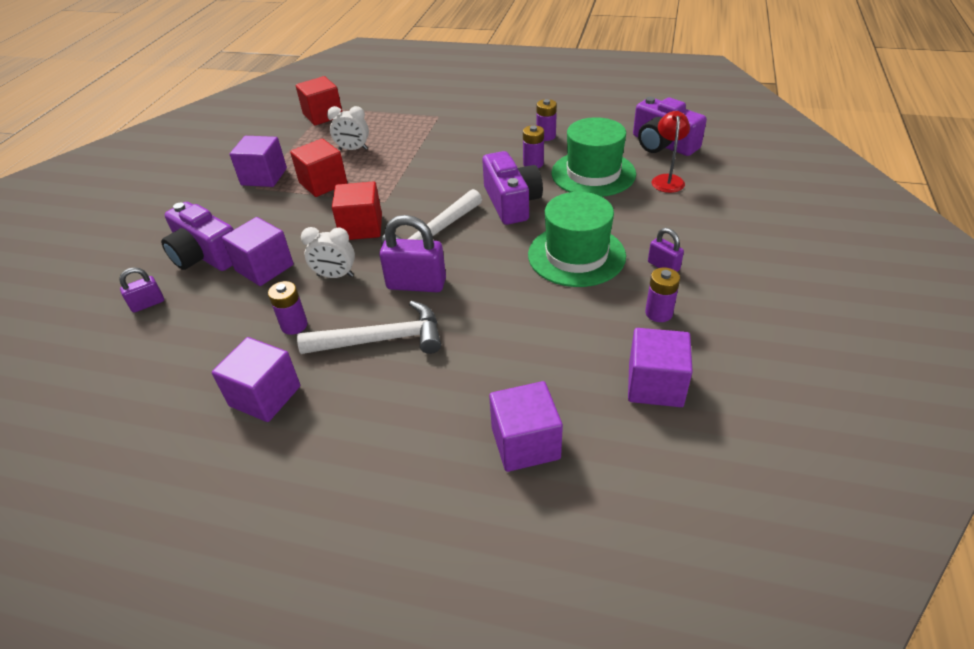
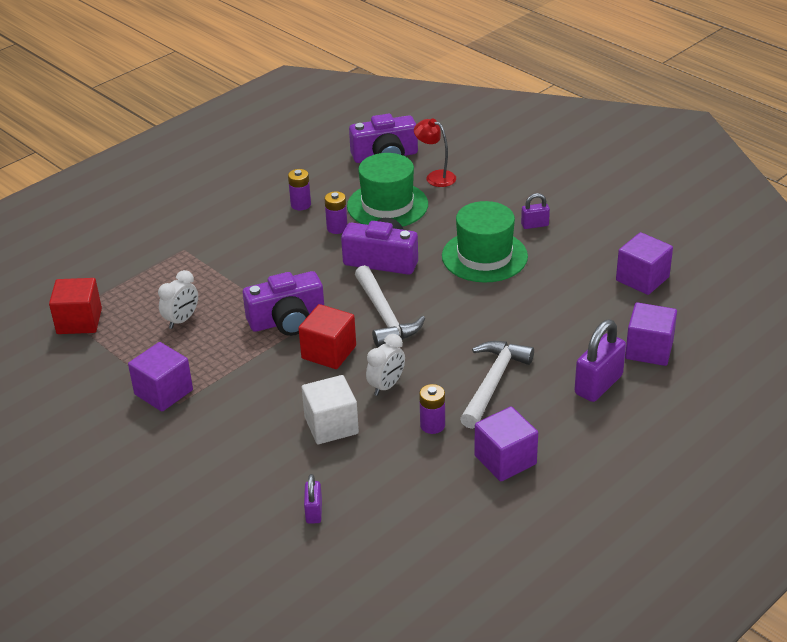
camera: 60 degrees left, 5 degrees down
(205, 255) = (270, 460): purple camera -> purple camera (287, 320)
(264, 268) = (331, 425): purple cube -> white cube
(323, 183) = (225, 356): red cube -> none
(416, 284) = (442, 345): purple padlock -> purple padlock (598, 385)
(658, 313) = (580, 248): purple battery -> none

